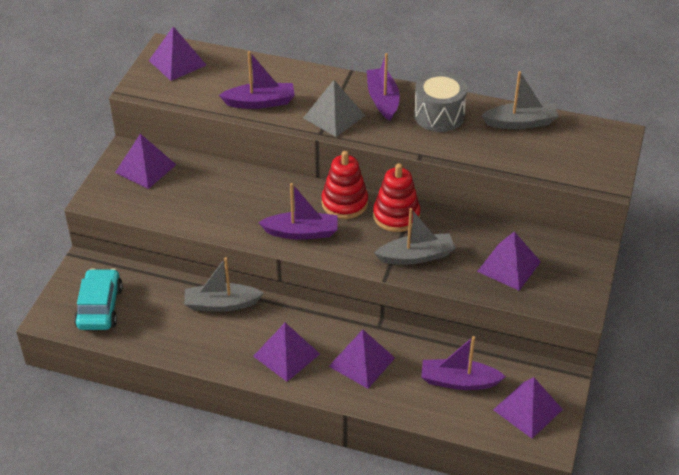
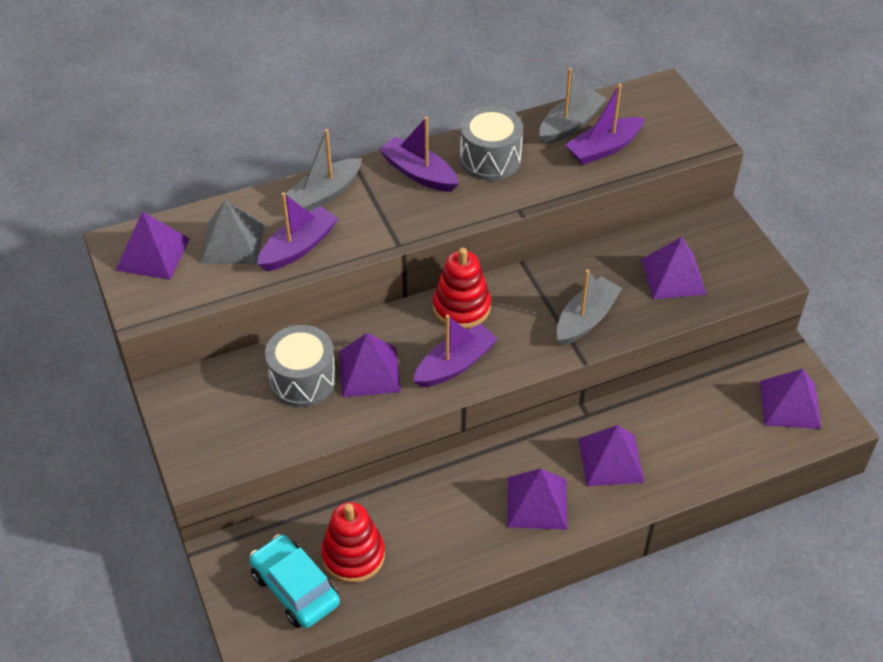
camera: 40 degrees left, 5 degrees up
(145, 168) = (212, 399): purple pyramid -> purple pyramid (369, 371)
(205, 188) = (303, 380): none -> grey drum
(221, 304) = (417, 495): grey boat -> grey boat (324, 195)
(334, 116) = (392, 219): grey pyramid -> grey pyramid (233, 242)
(396, 216) = (523, 290): red stacking toy -> red stacking toy (353, 555)
(458, 381) = (710, 419): purple boat -> purple boat (603, 148)

